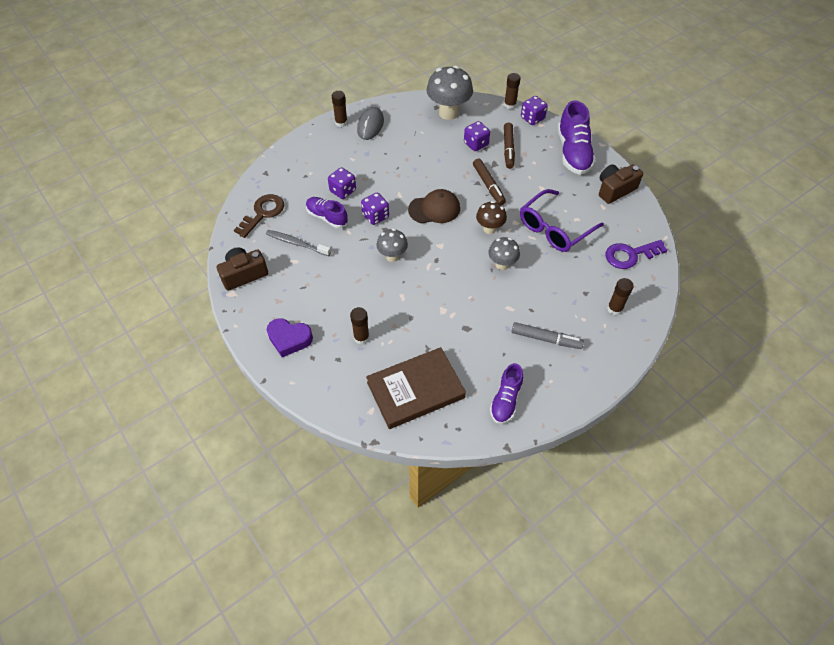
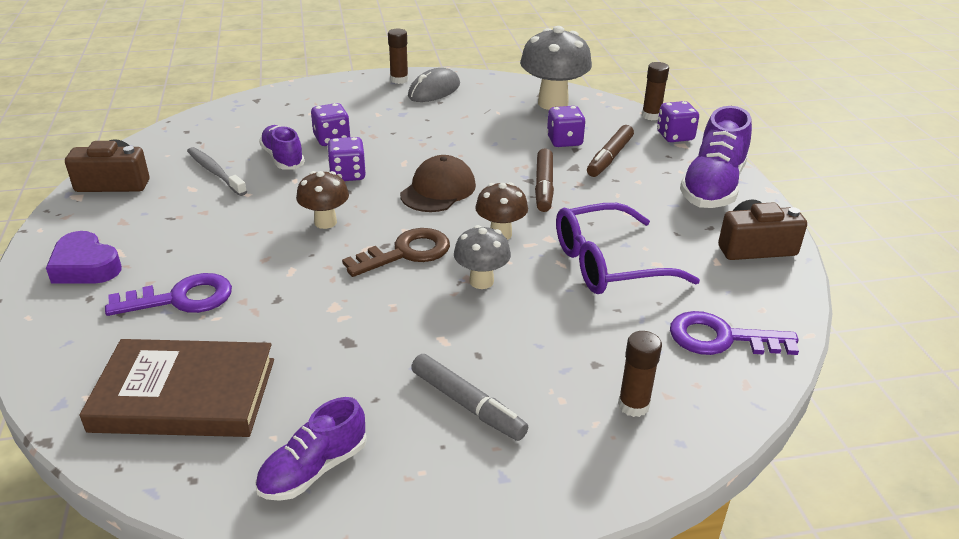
camera: 25 degrees right, 20 degrees down
(263, 213) = (209, 133): brown key -> brown key (406, 253)
(361, 337) = (181, 298): brown glue stick -> purple key
(392, 256) = (325, 222): grey mushroom -> brown mushroom
(434, 209) = (438, 190): brown cap -> brown cap turned 75 degrees counterclockwise

